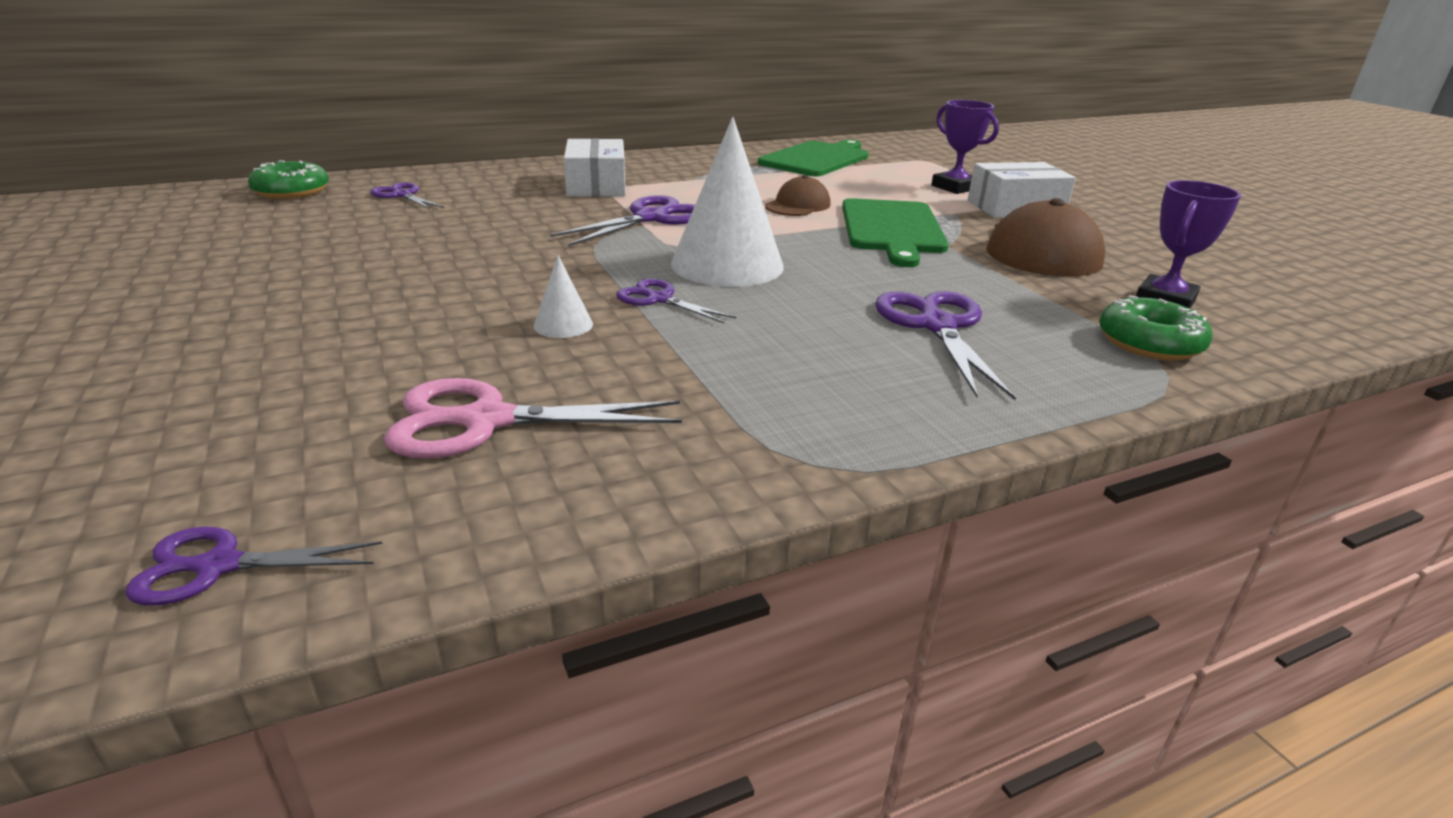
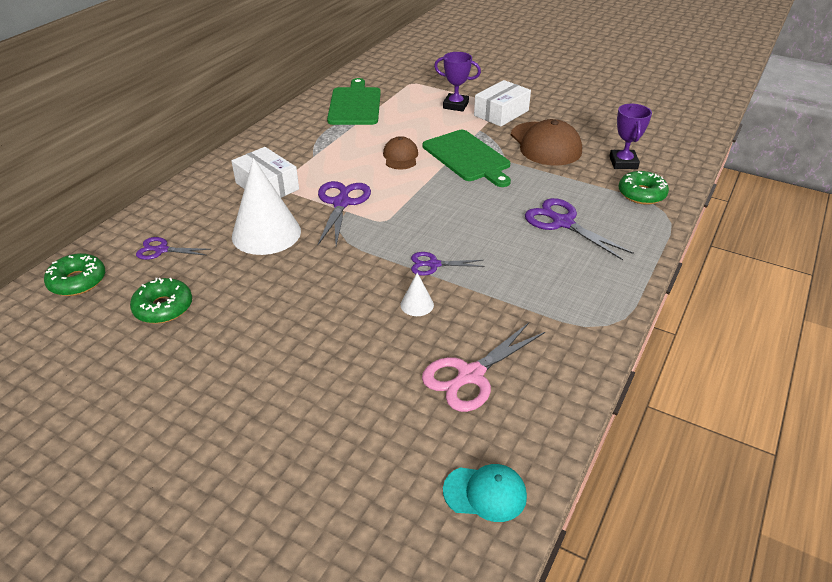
camera: 35 degrees left, 10 degrees up
(219, 566) = (485, 493): purple scissors -> turquoise cap
(312, 230) = (163, 307): none -> green donut
(727, 265) = (429, 223): white cone -> white cone (266, 233)

